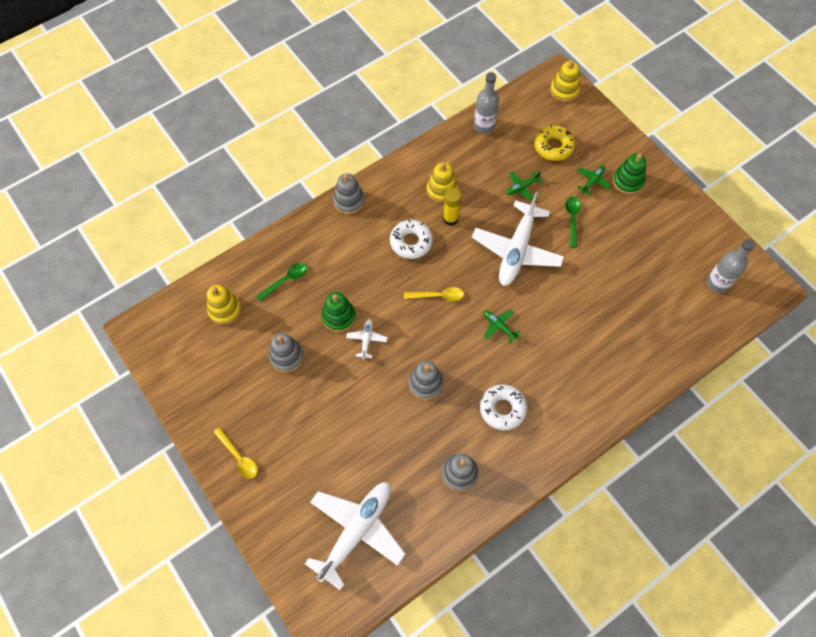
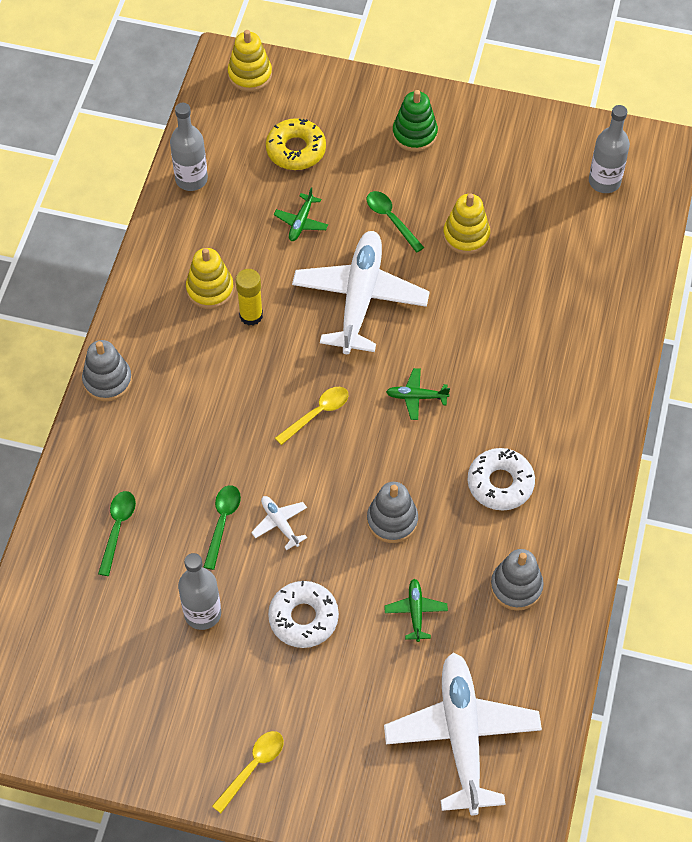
camera: 40 degrees left, 5 degrees down
(225, 309) = (73, 618): yellow stacking toy -> yellow stacking toy (466, 236)
(238, 457) = (253, 767): yellow spoon -> yellow spoon turned 60 degrees counterclockwise
(286, 356) = (202, 613): grey stacking toy -> grey bottle
(338, 317) = (222, 522): green stacking toy -> green spoon
(411, 242) = (229, 375): white donut -> white donut (303, 618)
(516, 250) = (360, 298): white plane -> white plane turned 150 degrees counterclockwise
(592, 181) = (375, 160): green plane -> green plane (415, 612)

